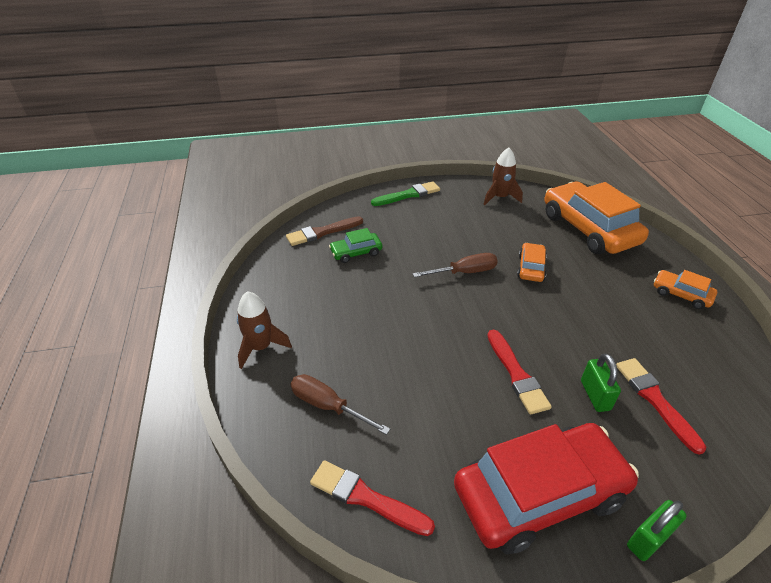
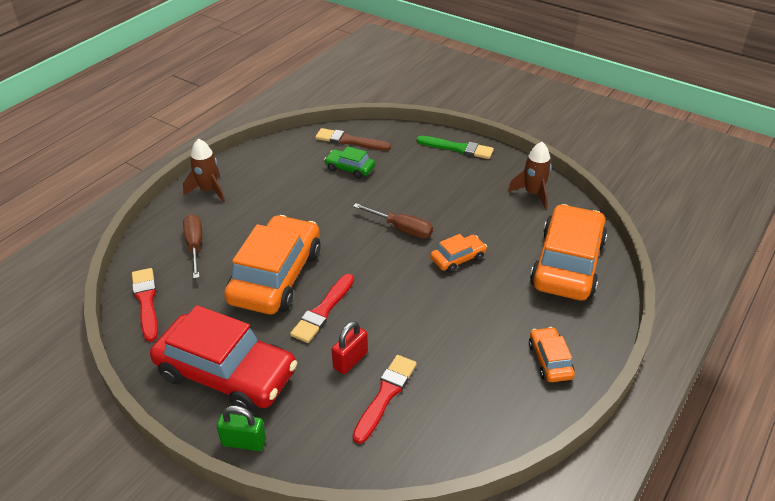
camera: 45 degrees right, 0 degrees up
(439, 376) = (276, 276): none -> orange car
(595, 395) = (350, 360): green padlock -> red padlock

